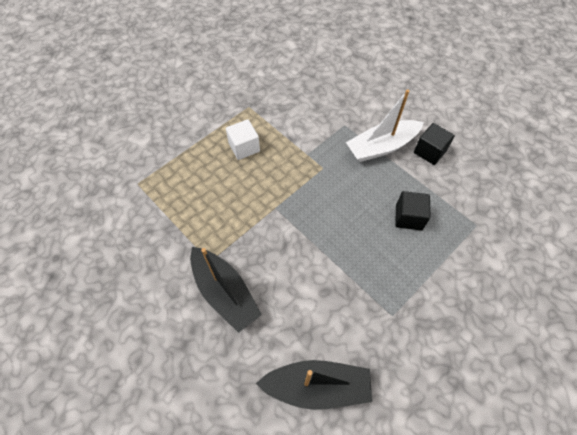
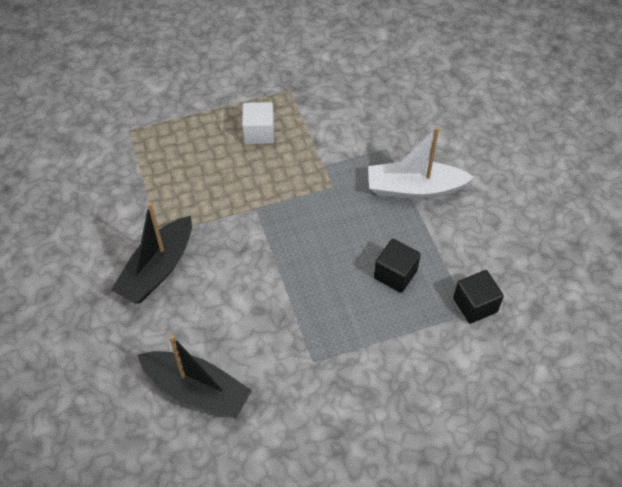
camera: 25 degrees right, 5 degrees down
(225, 293) = (157, 269): black boat -> black boat turned 45 degrees clockwise
(429, 151) = (468, 214): black cube -> black cube (475, 305)

